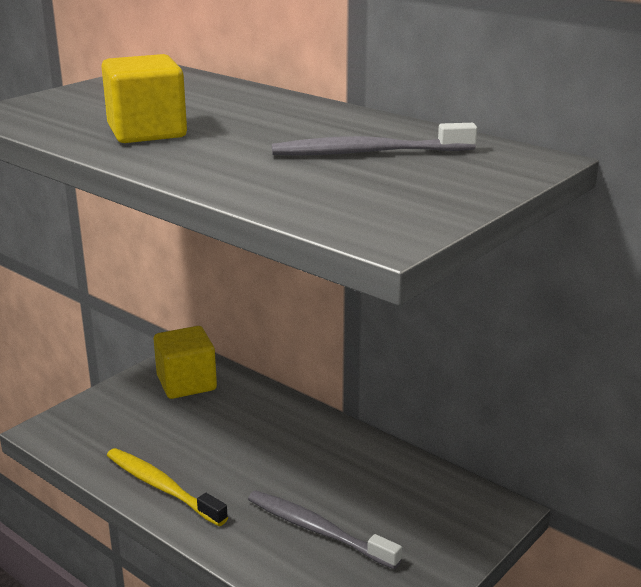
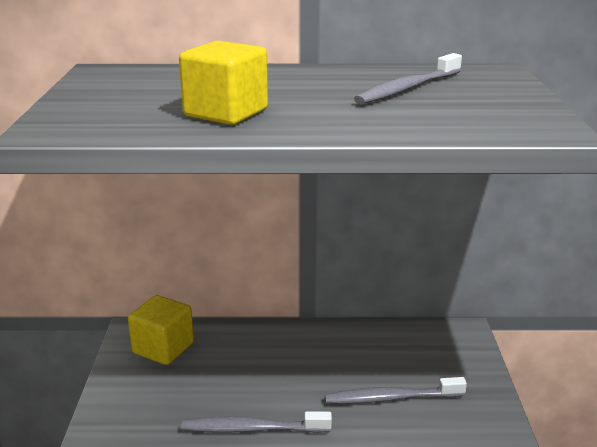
camera: 40 degrees left, 0 degrees up
(162, 487) = (252, 429): yellow toothbrush -> grey toothbrush

